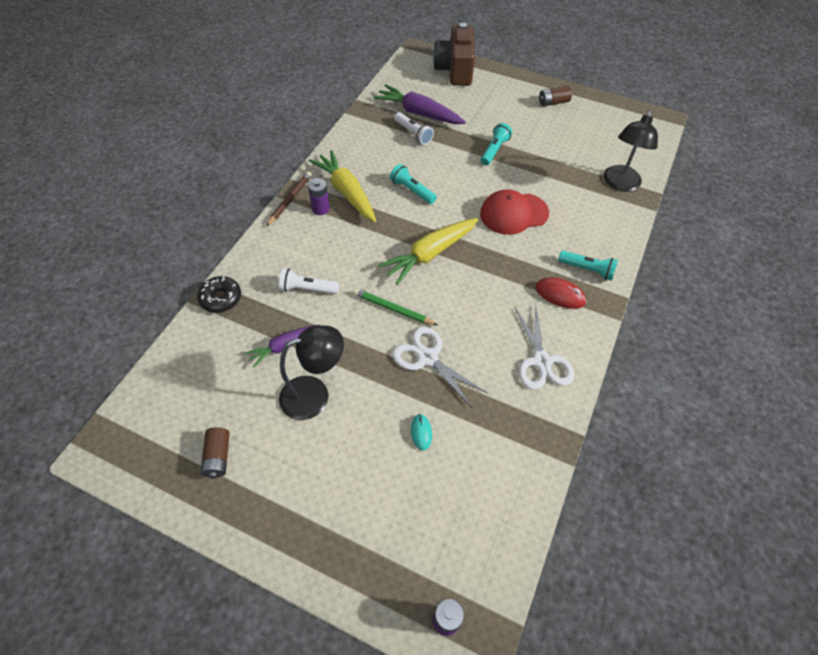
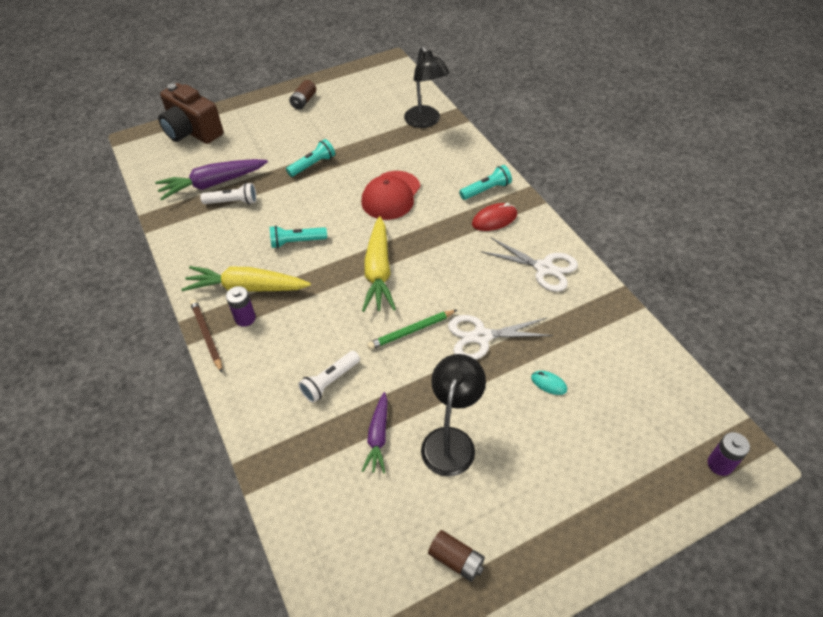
camera: 50 degrees left, 5 degrees down
(221, 298) = (271, 461): black donut -> none
(494, 150) = (313, 165): turquoise flashlight -> turquoise flashlight turned 75 degrees clockwise

